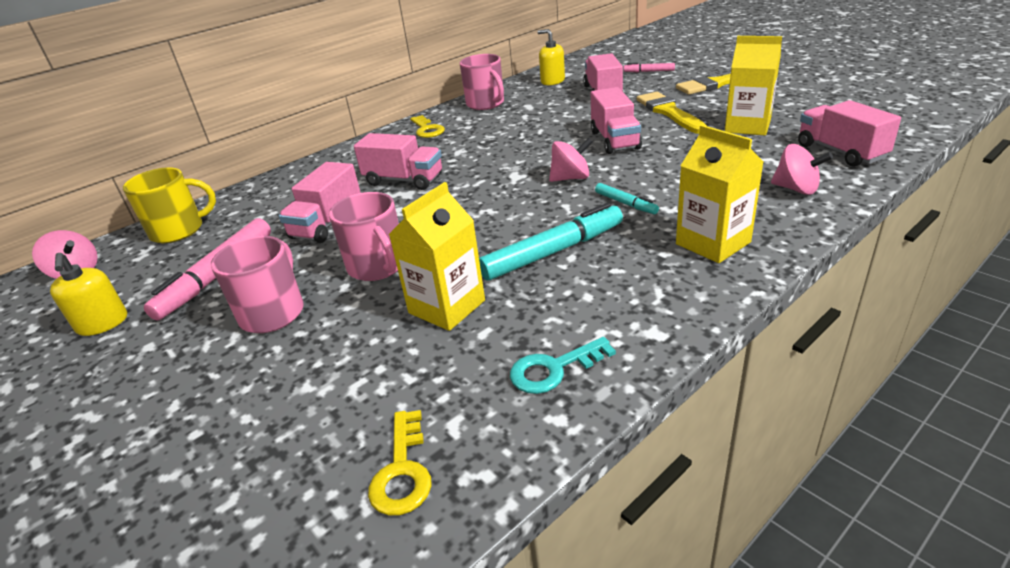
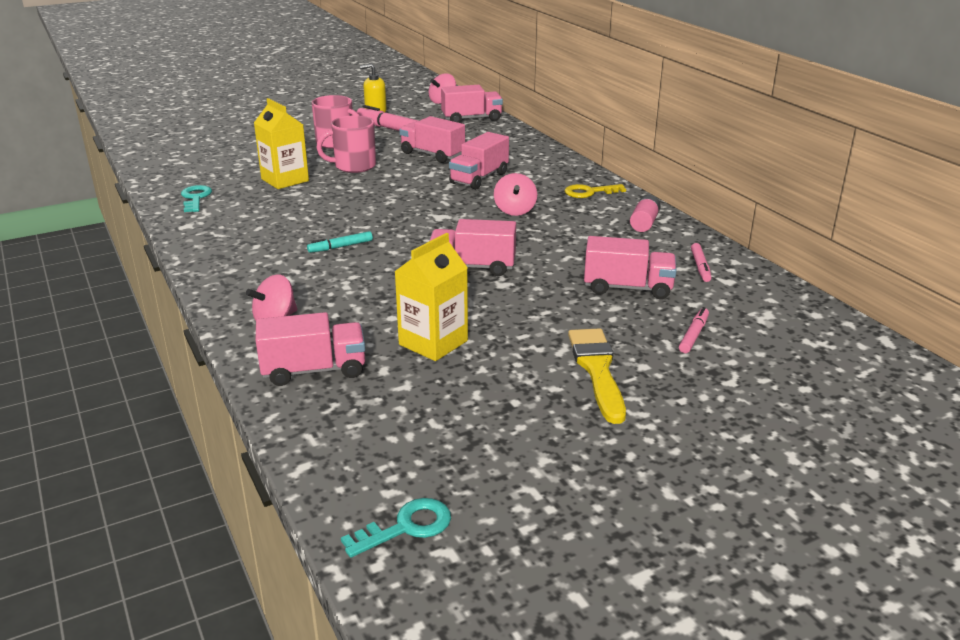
camera: 100 degrees right, 5 degrees down
(178, 230) = (471, 119): yellow mug -> pink truck
(402, 471) = (179, 165): yellow key -> none
(486, 104) = (644, 223): pink mug -> pink battery
(552, 81) = (700, 267): yellow soap dispenser -> pink marker
(553, 252) = (305, 213): turquoise marker -> none
(571, 178) = (410, 235): pink spinning top -> pink spinning top (515, 210)
(669, 112) = (521, 310): yellow brush -> none
(713, 243) = (245, 263): yellow carton -> none
(929, 92) = (407, 527): none -> turquoise key

